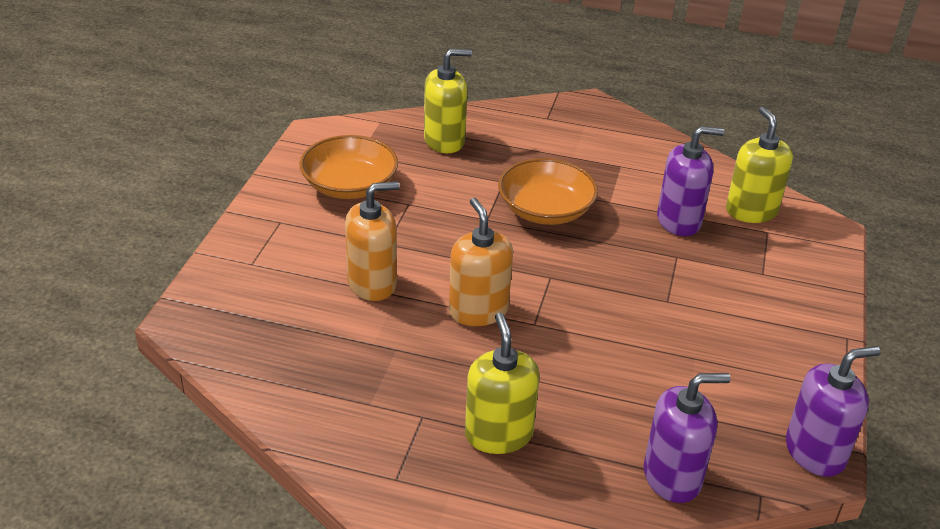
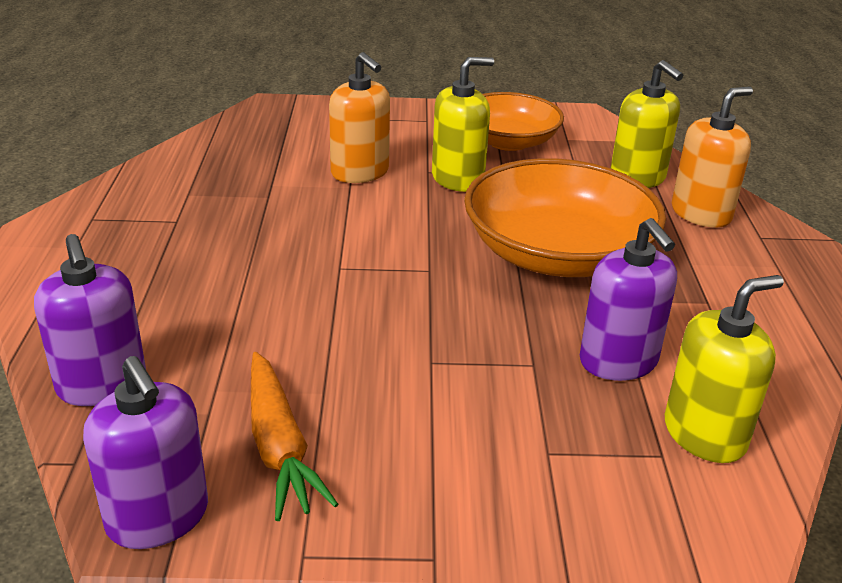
camera: 75 degrees right, 5 degrees down
(478, 311) = (345, 232): orange soap dispenser -> orange soap dispenser (701, 213)
(498, 434) = (157, 263): yellow soap dispenser -> yellow soap dispenser (458, 179)
(545, 210) = (557, 254): orange bowl -> orange bowl, size x1.52
(750, 387) = (279, 446): none -> orange carrot

